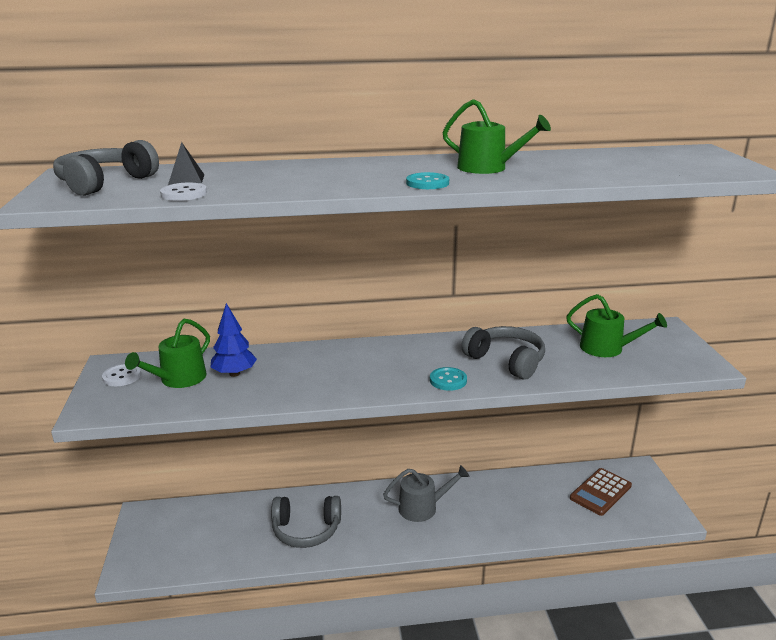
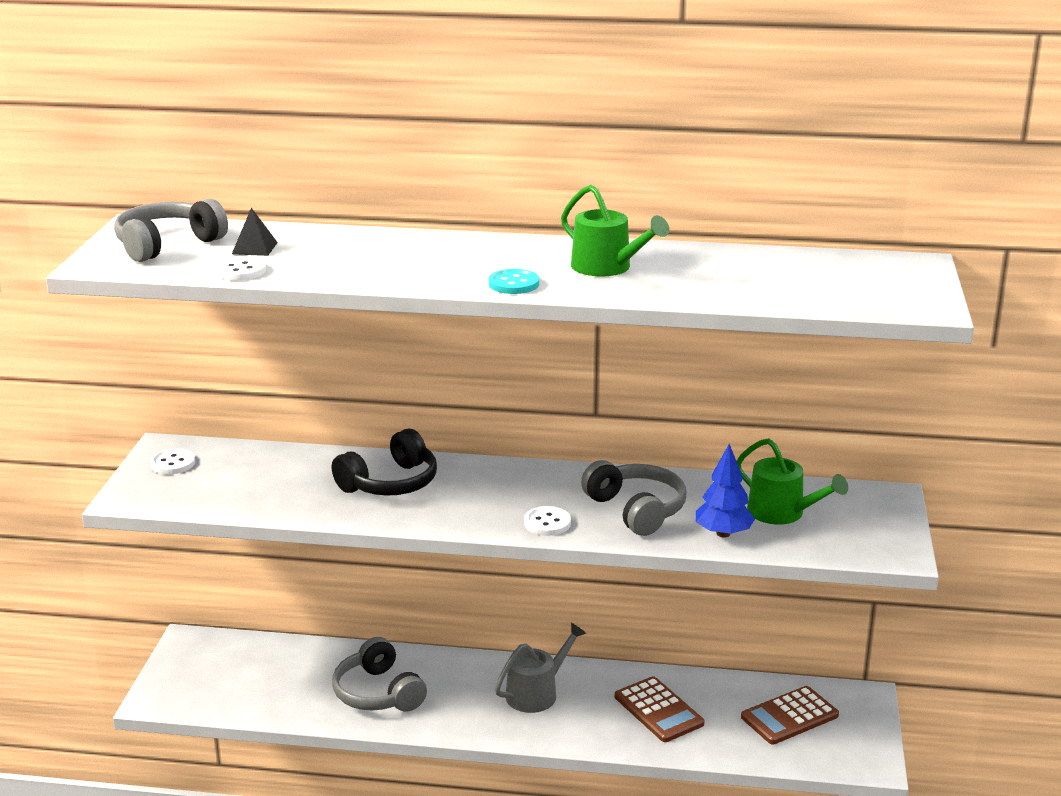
camera: 15 degrees right, 0 degrees up
(179, 379) = (234, 476): green watering can -> none
(234, 373) = (299, 478): blue tree -> blue tree (723, 533)
(306, 530) = (378, 693): grey headphones -> grey headphones turned 45 degrees clockwise
(310, 367) = (390, 483): none -> black headphones
(422, 507) = (536, 693): grey watering can -> grey watering can turned 45 degrees counterclockwise
(448, 380) = (547, 523): turquoise button -> white button
(513, 504) = (658, 710): none -> brown calculator

